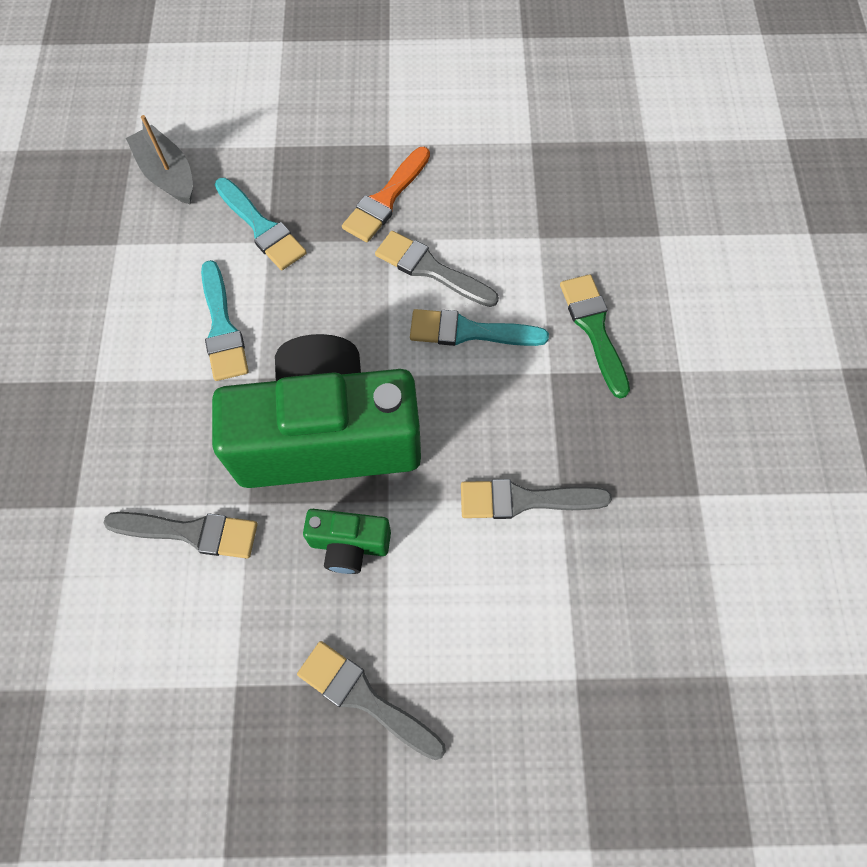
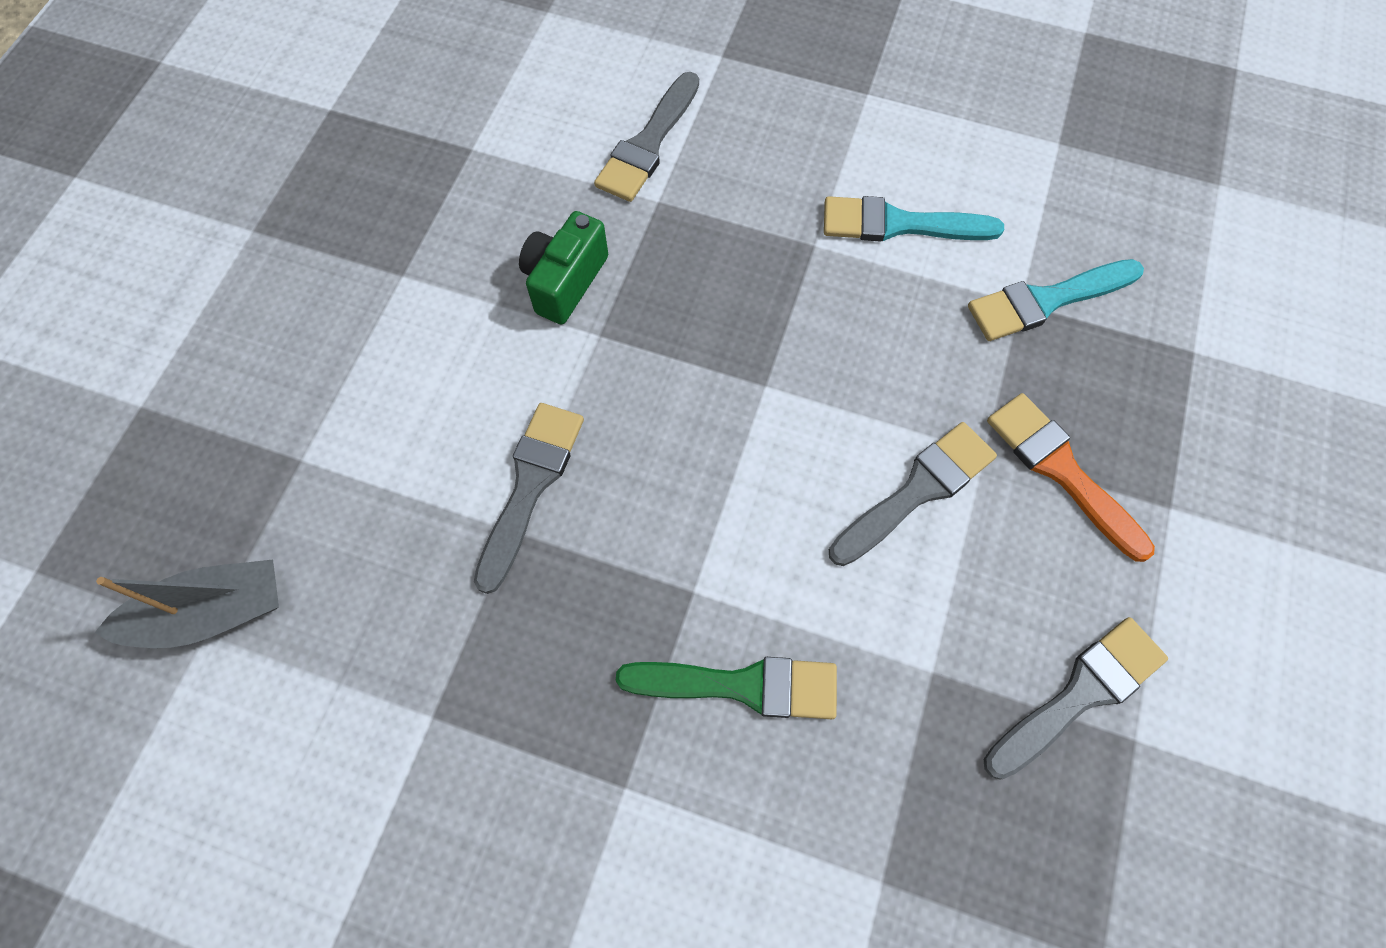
camera: 110 degrees right, 0 degrees up
(168, 174) = (1164, 214): grey boat -> grey boat (211, 613)
(328, 436) = (707, 296): green camera -> none
(365, 698) = (399, 251): grey brush -> grey brush (1079, 694)
(469, 331) = (797, 506): turquoise brush -> none

